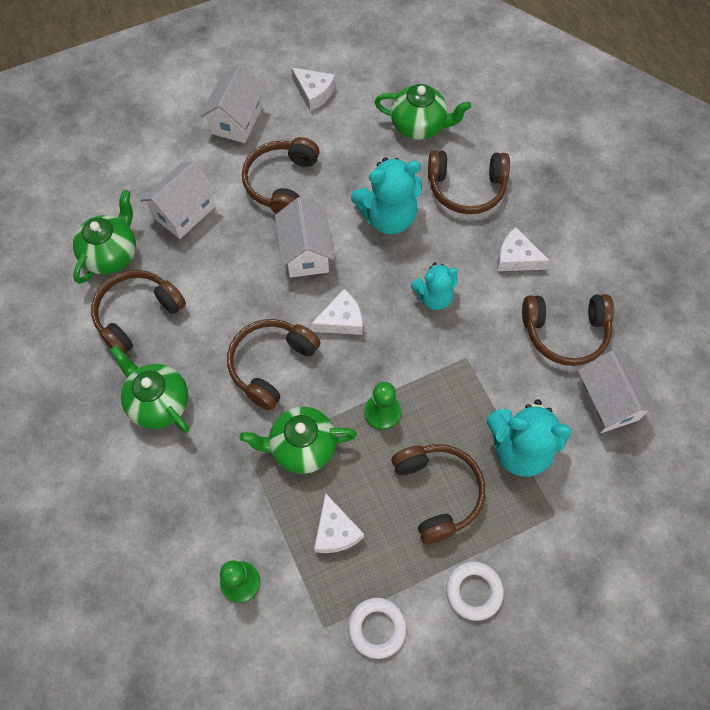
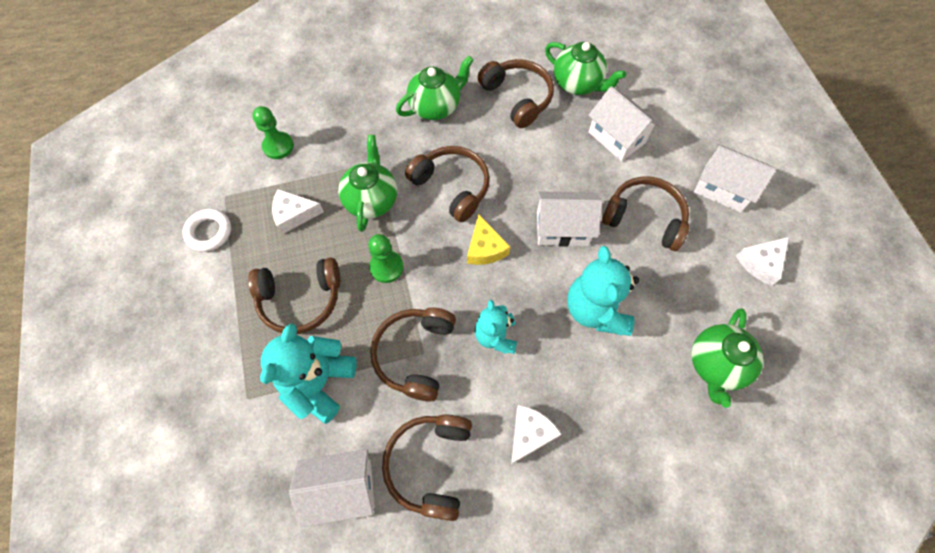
camera: 100 degrees right, 0 degrees up
(341, 320) = (485, 248): white cheese -> yellow cheese
(466, 188) = (627, 399): brown headphones -> brown headphones (415, 354)
(474, 591) = (208, 311): white ring -> none

